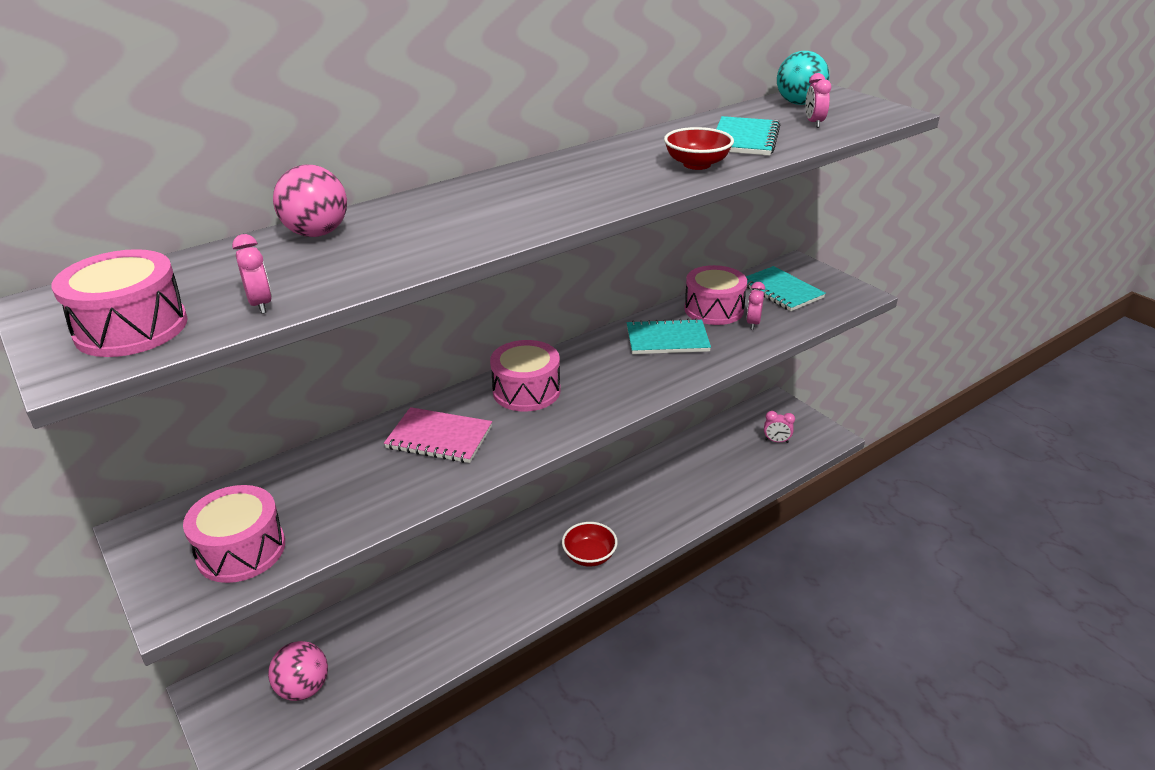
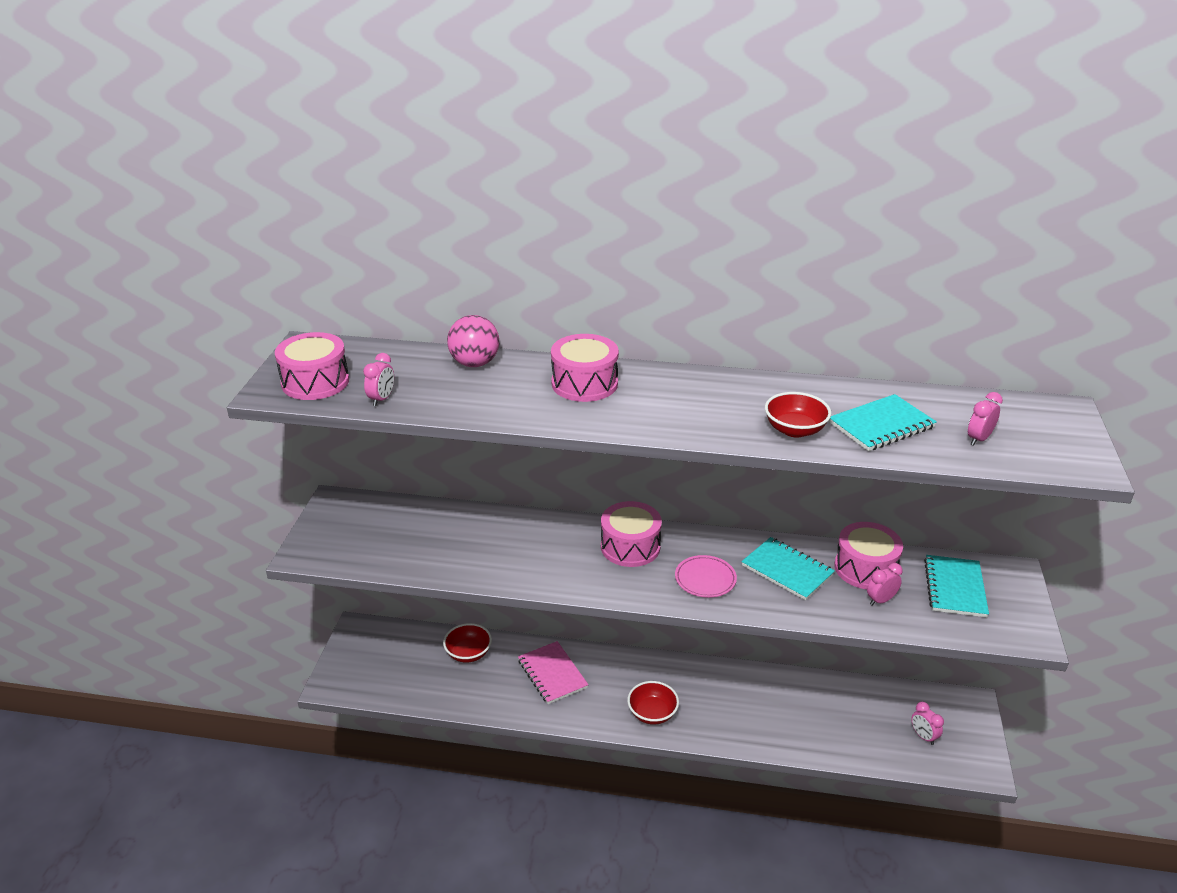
camera: 45 degrees right, 0 degrees up
(241, 550) = (361, 545): pink drum -> pink drum (584, 383)
(303, 688) = (400, 665): pink ball -> none
(366, 626) = (468, 653): none -> red bowl
(439, 438) = (536, 544): pink notebook -> pink notebook (552, 674)
(620, 379) = (705, 579): none -> pink plate
(799, 103) = (1010, 412): turquoise ball -> none

